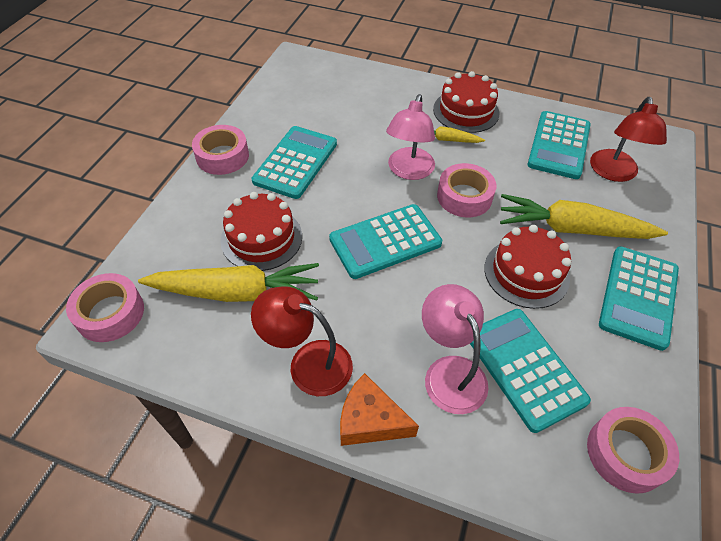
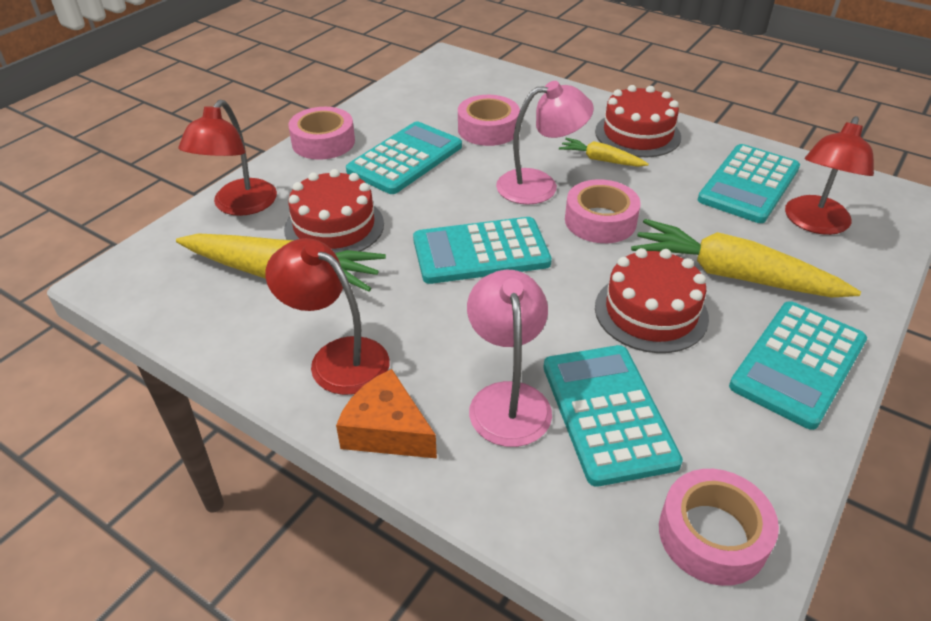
camera: 15 degrees right, 10 degrees down
(110, 313) = (137, 271): pink tape -> pink tape (488, 129)
(174, 232) = (239, 206): none -> red lamp
(408, 171) = (539, 185): pink lamp -> pink lamp turned 135 degrees counterclockwise

